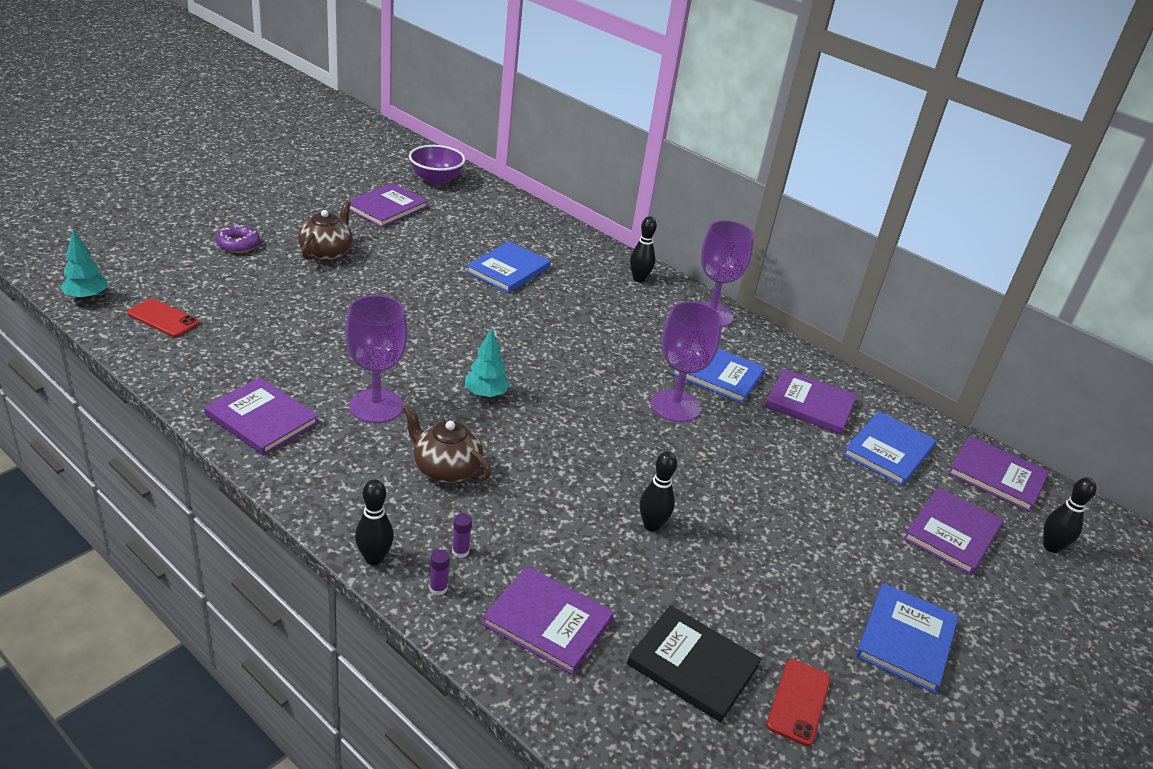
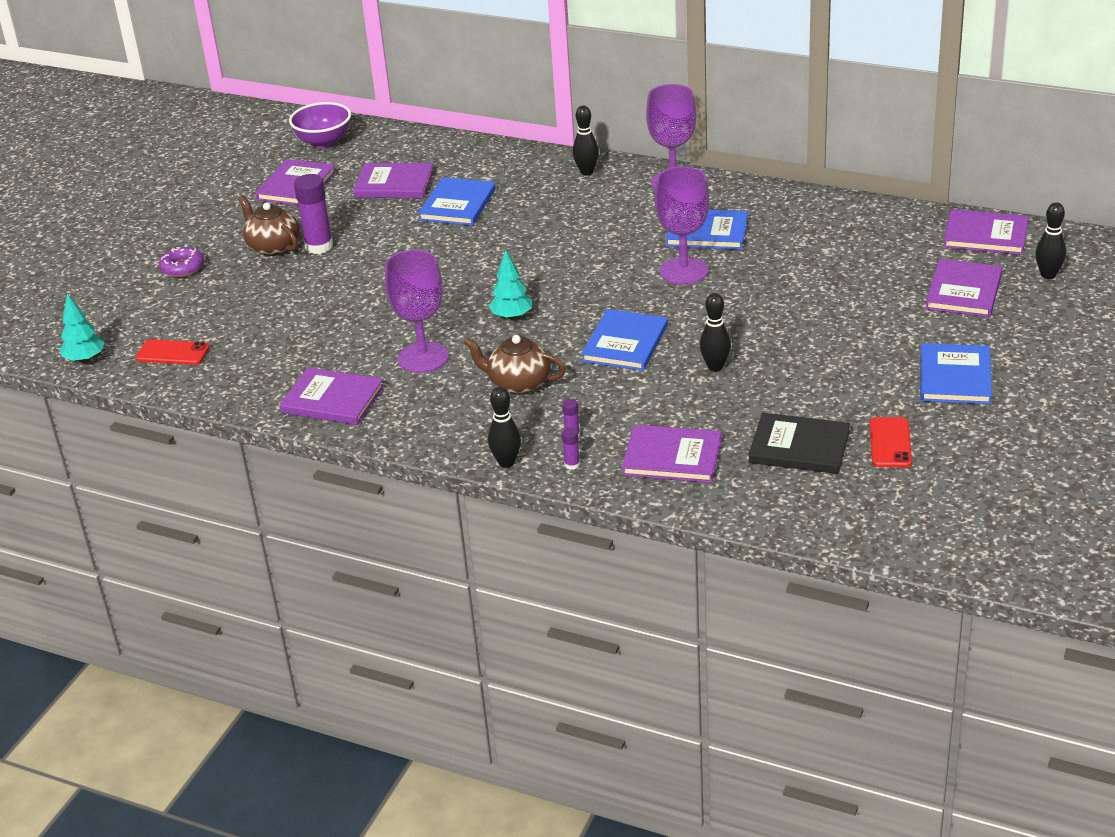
camera: 10 degrees left, 0 degrees up
(326, 253) = (273, 247): brown teapot -> brown teapot turned 45 degrees counterclockwise
(365, 266) = (319, 246): none -> purple glue stick
(810, 404) = (801, 230): purple book -> purple book (394, 184)
(888, 451) = (886, 246): blue book -> blue book (625, 343)

